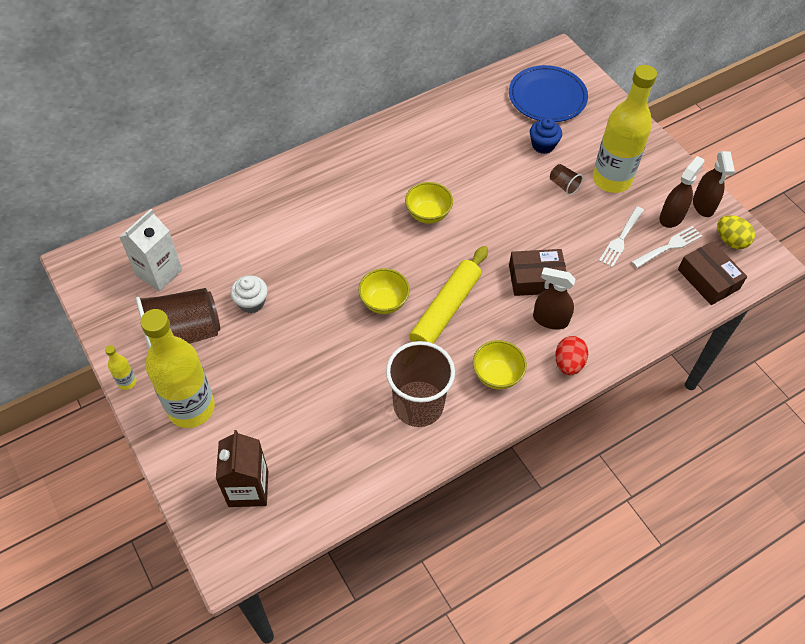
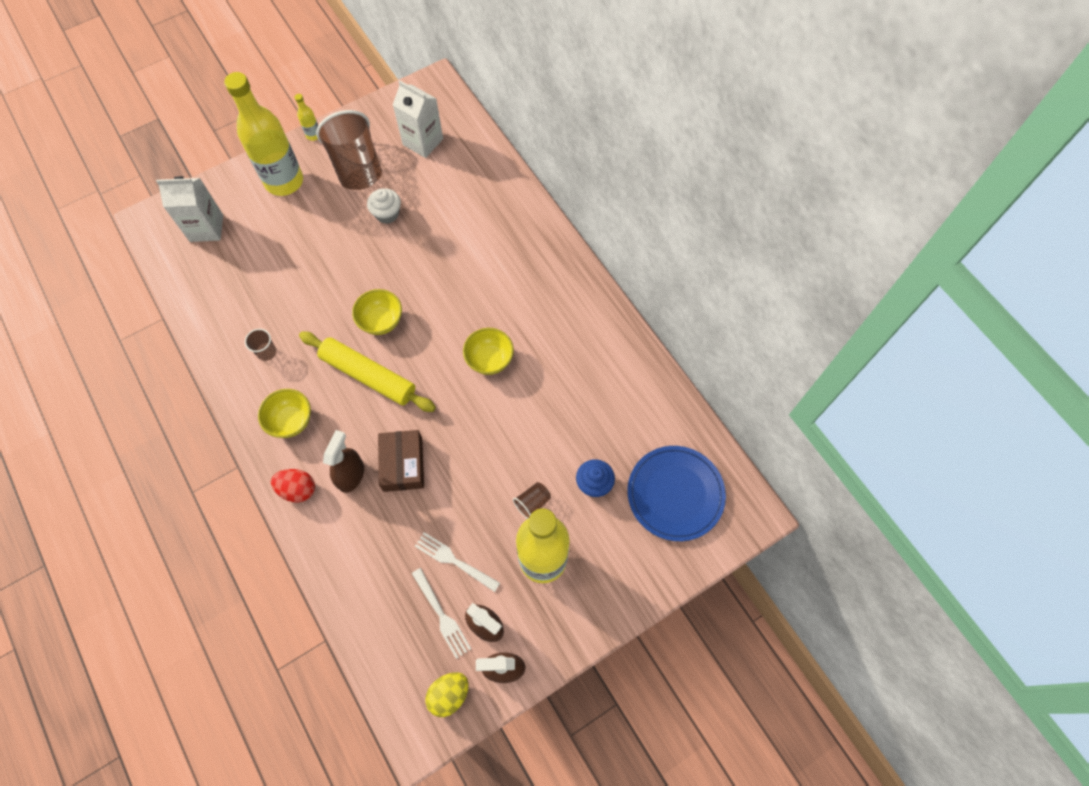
camera: 90 degrees right, 10 degrees up
(248, 488) = (206, 228): brown carton -> white carton
(418, 405) = (267, 352): brown cup -> brown cup, size x0.43
(708, 279) = (394, 656): brown box -> none

